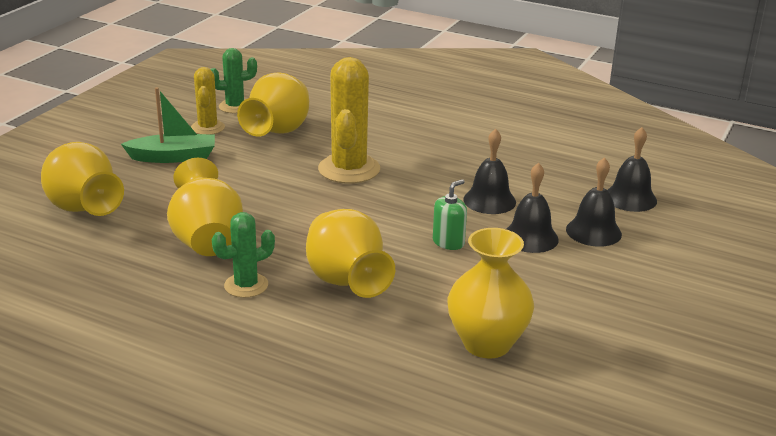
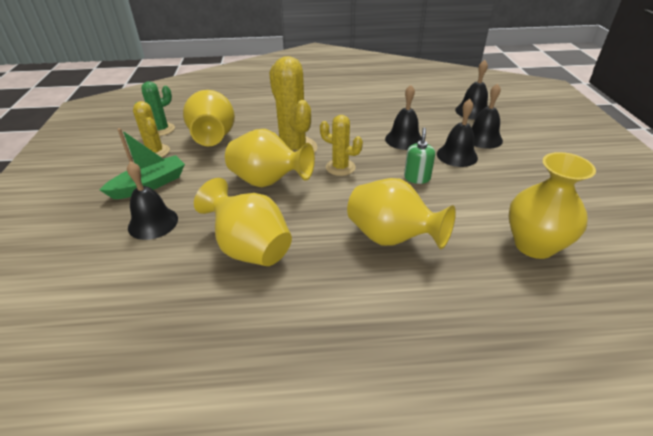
camera: 30 degrees left, 10 degrees up
(84, 209) = (108, 264): yellow vase -> yellow vase (268, 182)
(146, 190) = (153, 223): none -> black bell
(246, 285) = (324, 276): green cactus -> none
(377, 204) = (340, 167): none -> yellow cactus

